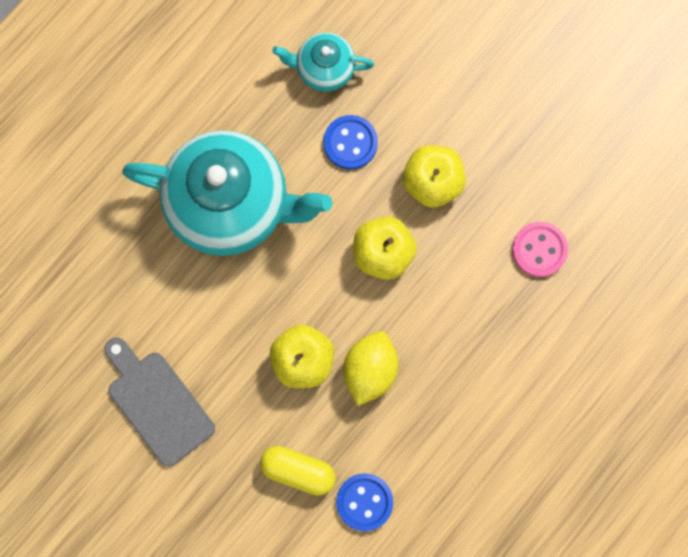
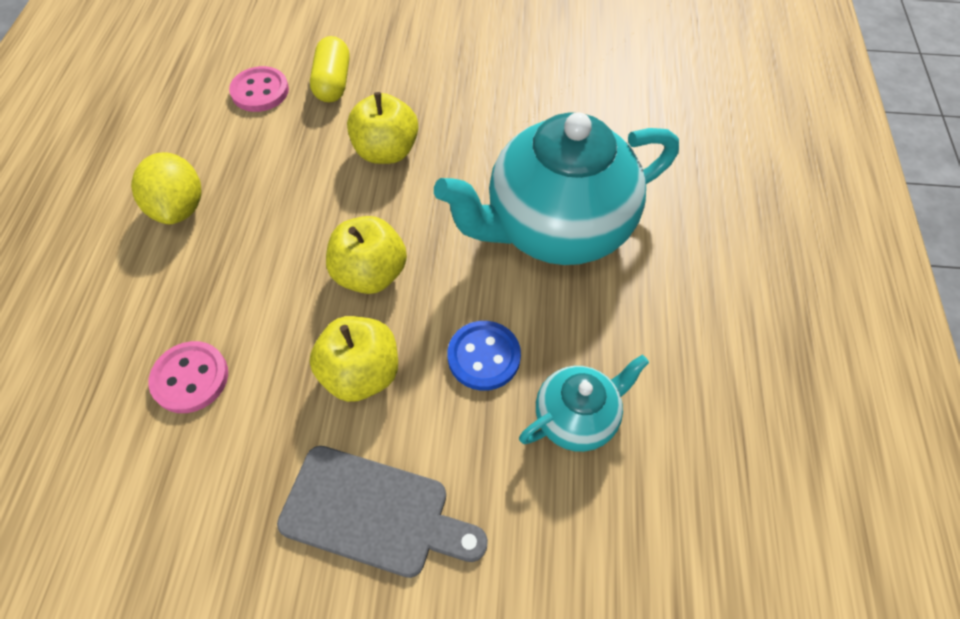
camera: 145 degrees right, 20 degrees down
(157, 403) = (486, 65): grey cutting board -> grey cutting board (373, 513)
(298, 471) = (333, 82): yellow capsule -> yellow capsule turned 75 degrees counterclockwise
(364, 502) = (260, 91): blue button -> pink button
(370, 370) = (317, 176): yellow lemon -> yellow lemon (179, 207)

